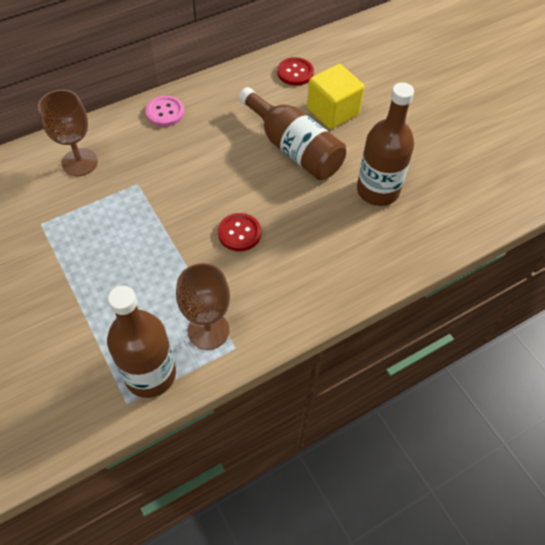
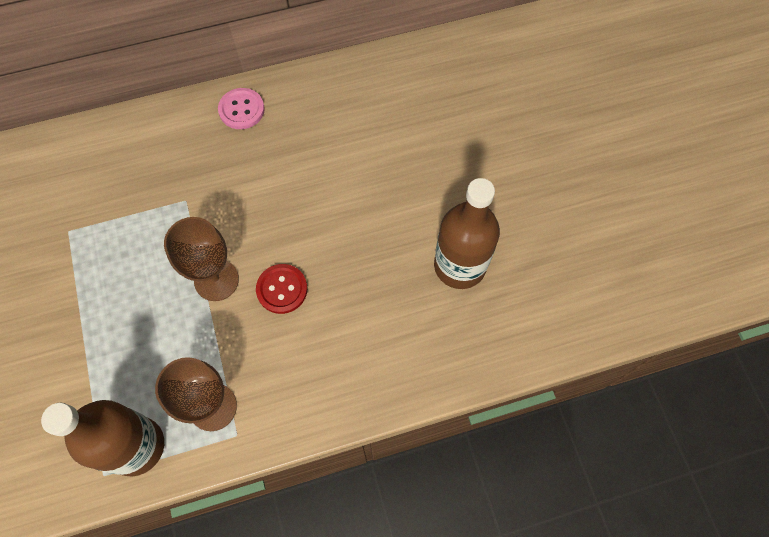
camera: 15 degrees right, 10 degrees up
(79, 162) = (129, 159): brown goblet -> brown goblet (216, 280)
(294, 148) = (377, 187): brown bottle -> none
(295, 72) = (410, 81): red button -> none
(332, 111) = (439, 145): yellow cube -> none

